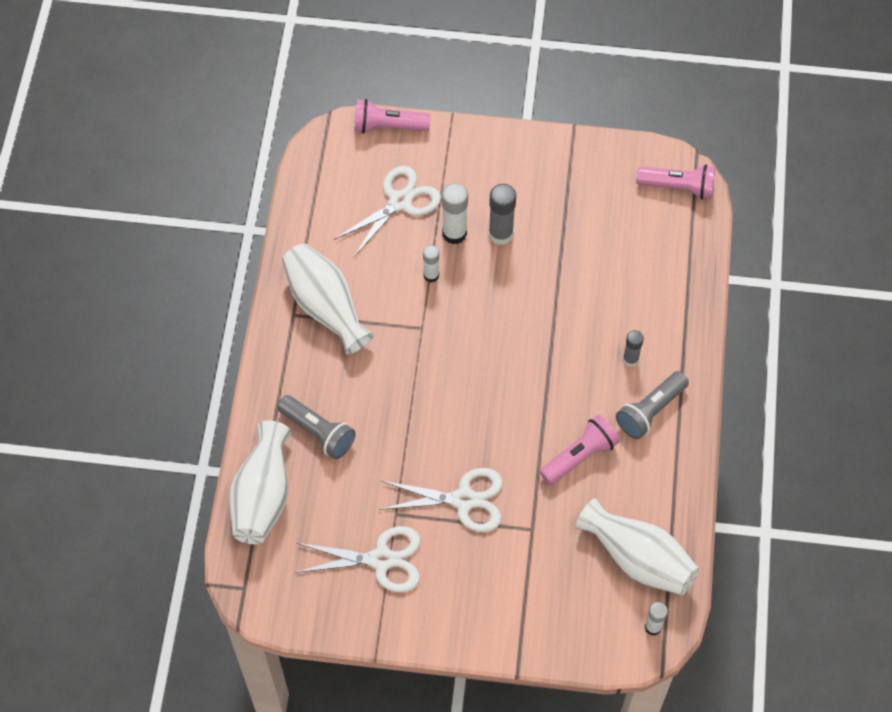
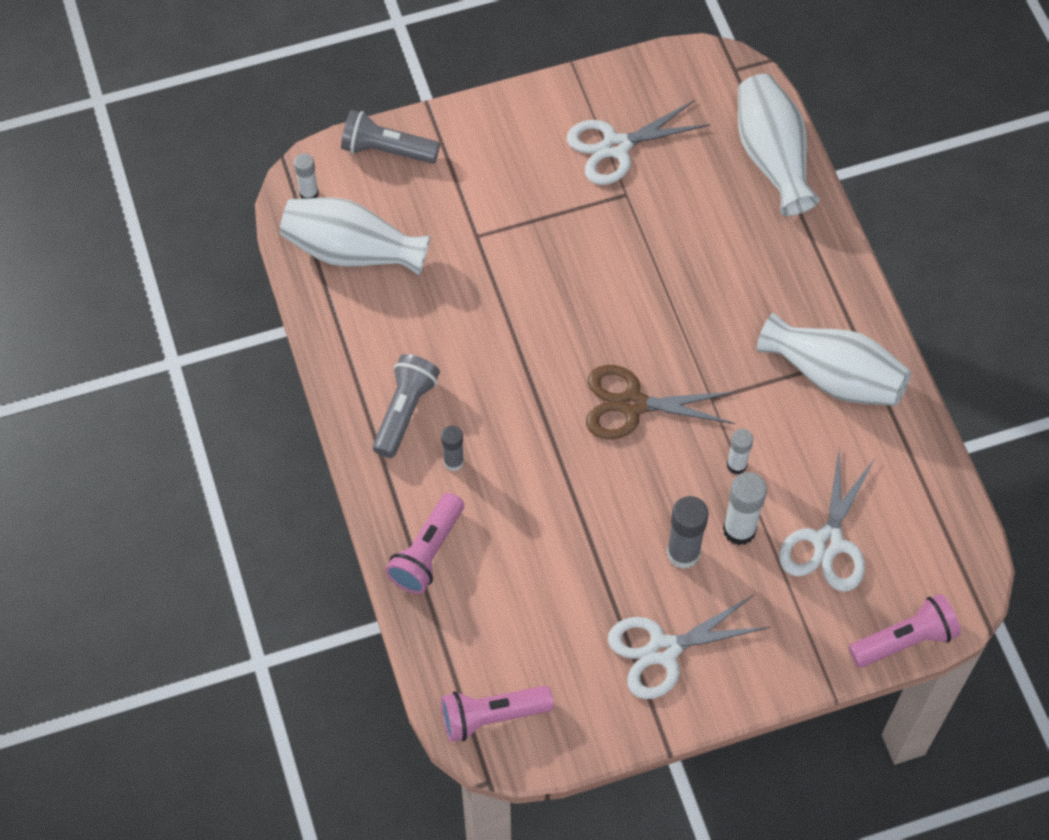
camera: 155 degrees right, 0 degrees up
(318, 432) = (756, 240): grey flashlight -> grey flashlight (387, 150)
(463, 500) = (563, 235): white scissors -> white scissors (663, 650)
(481, 347) = (632, 404): none -> brown scissors
(579, 456) = (461, 329): pink flashlight -> pink flashlight (427, 552)

